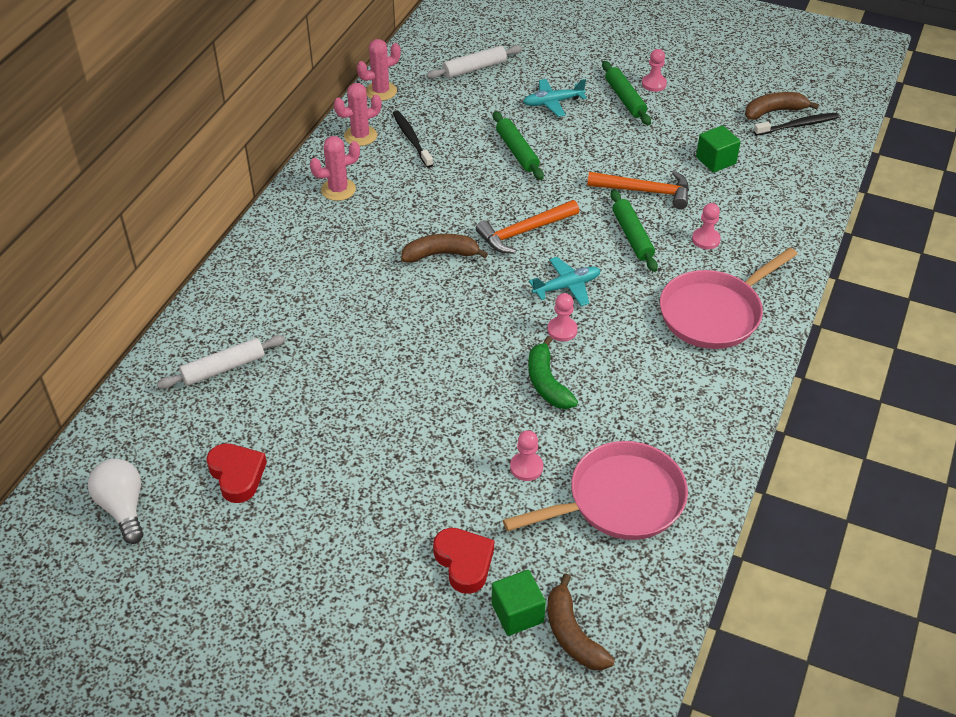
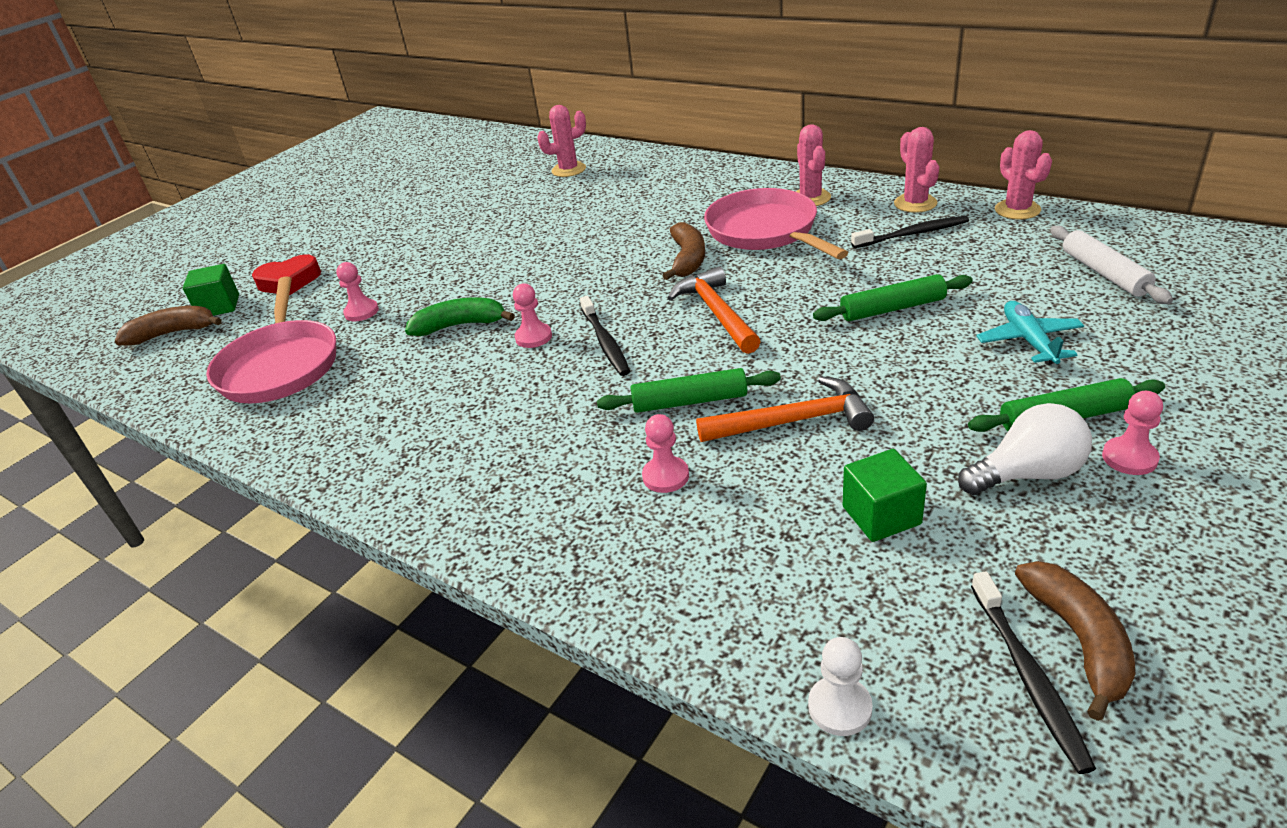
camera: 105 degrees right, 10 degrees down
(123, 507) = (450, 152): white light bulb -> white light bulb (1027, 474)
(223, 368) = (568, 170): white rolling pin -> pink cactus
(237, 475) = (451, 185): red heart -> none
(567, 286) = (605, 342): turquoise plane -> black toothbrush
(645, 191) = (793, 421): orange hammer -> orange hammer turned 120 degrees counterclockwise
(714, 313) = (506, 466): pink pan -> pink pan (765, 231)
(834, 174) = (840, 707): none -> white pawn

